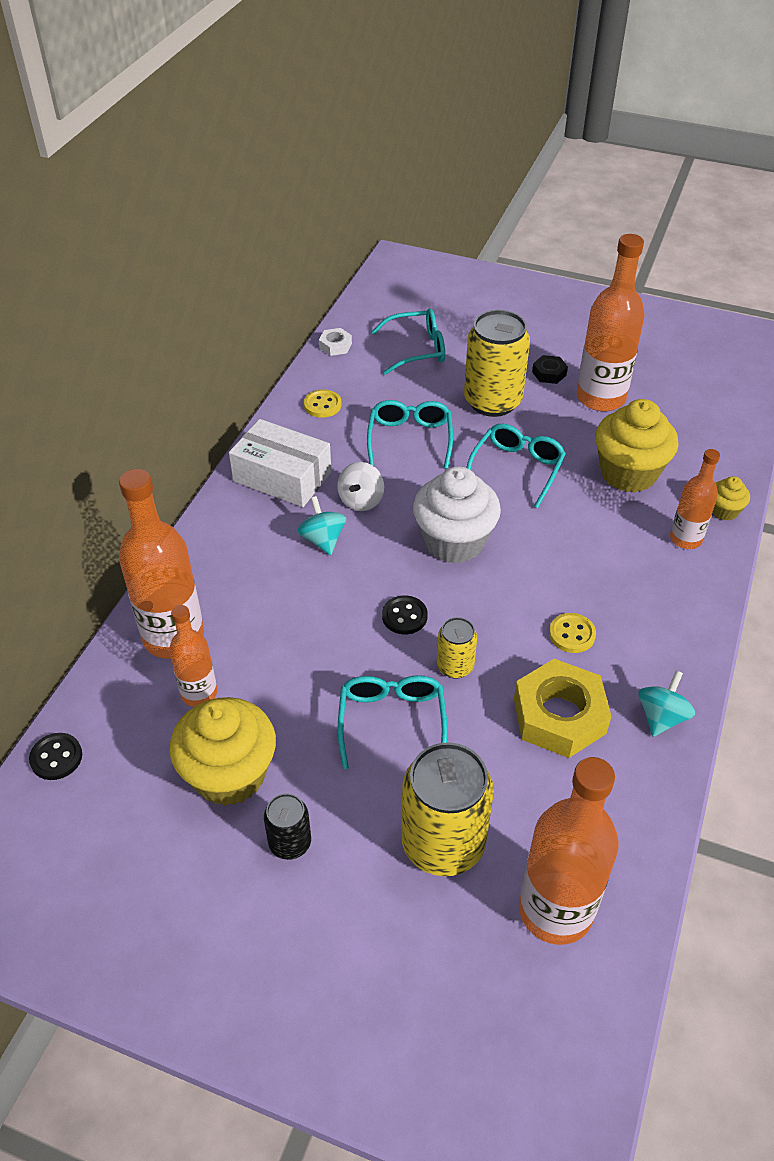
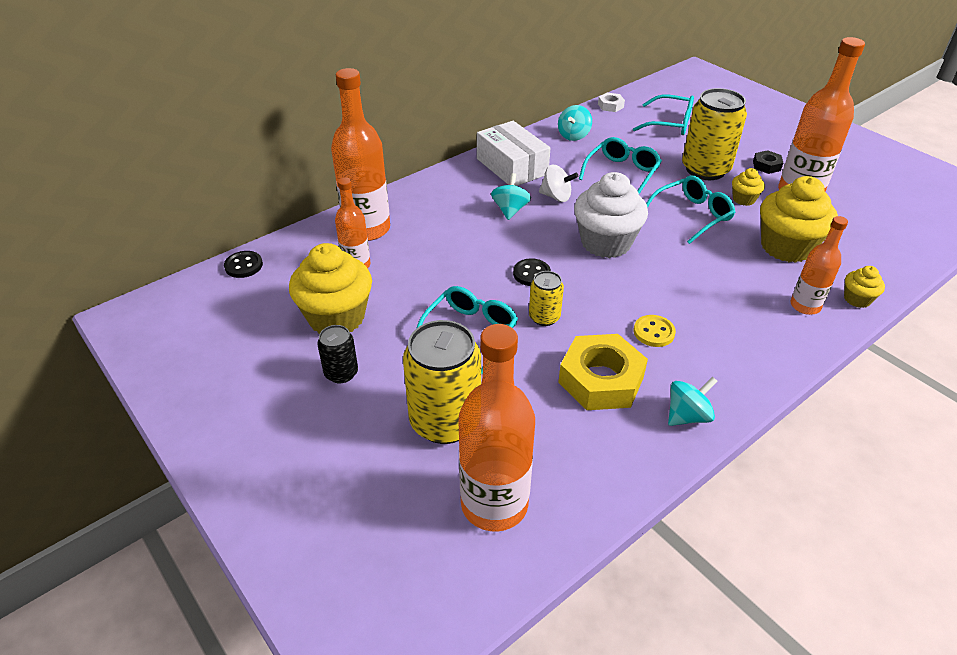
camera: 30 degrees right, 5 degrees down
(322, 405) = (573, 135): yellow button -> turquoise spinning top
(361, 500) = (556, 197): white spinning top -> white spinning top turned 120 degrees counterclockwise
(553, 427) = (743, 199): none -> yellow cupcake

